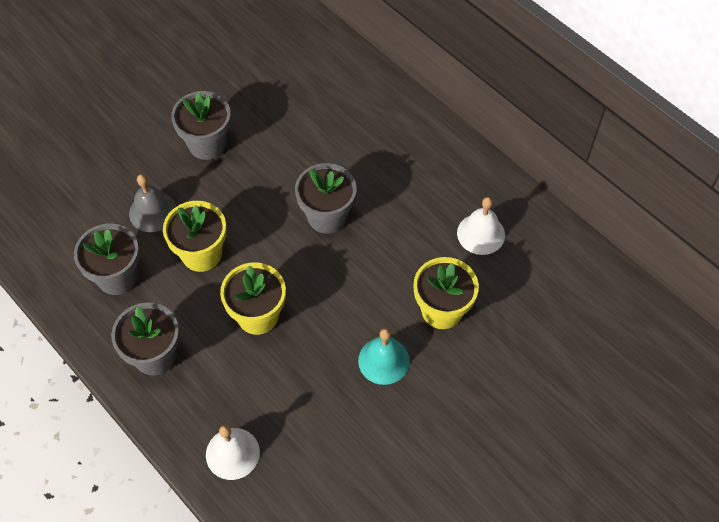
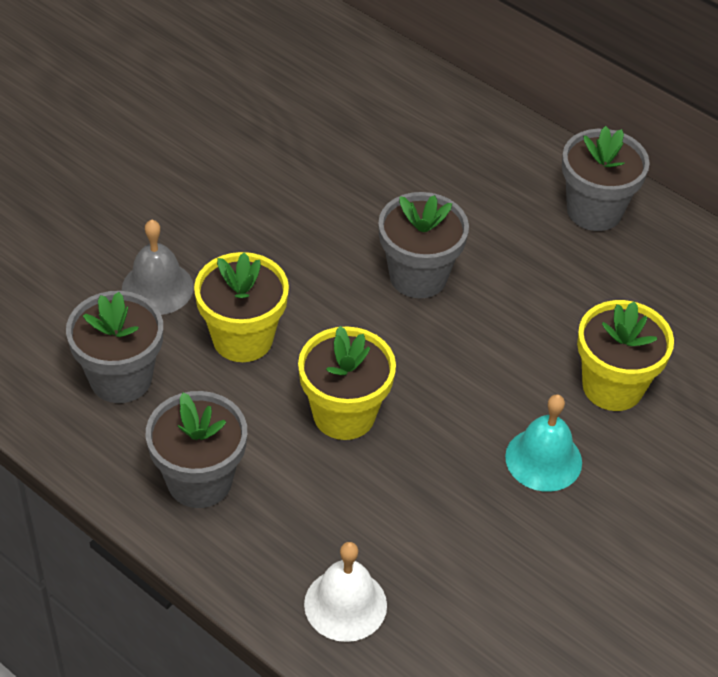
camera: 10 degrees left, 10 degrees down
(207, 144) = (221, 194): grey flower pot -> grey flower pot (594, 210)
(481, 234) = (645, 283): white bell -> none

